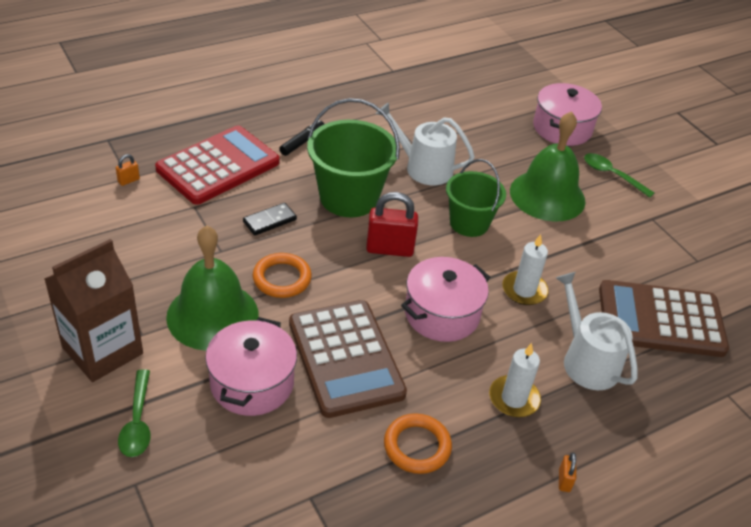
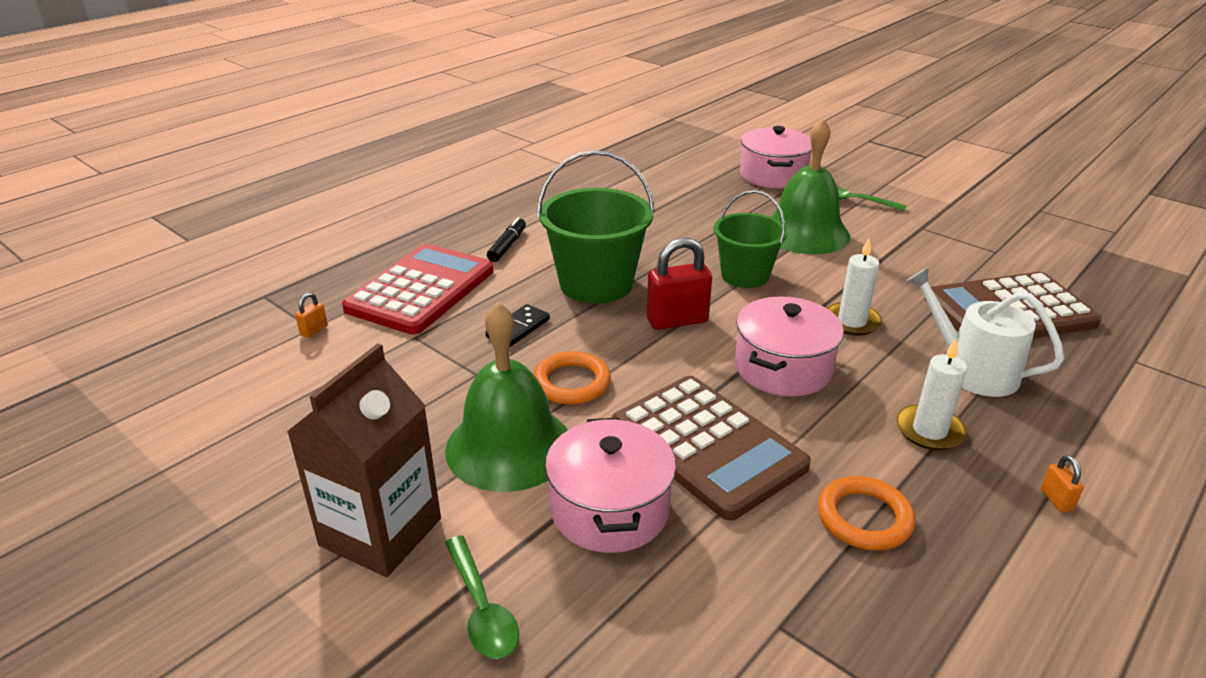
camera: 15 degrees left, 10 degrees down
(423, 168) = (658, 238): white watering can -> none

